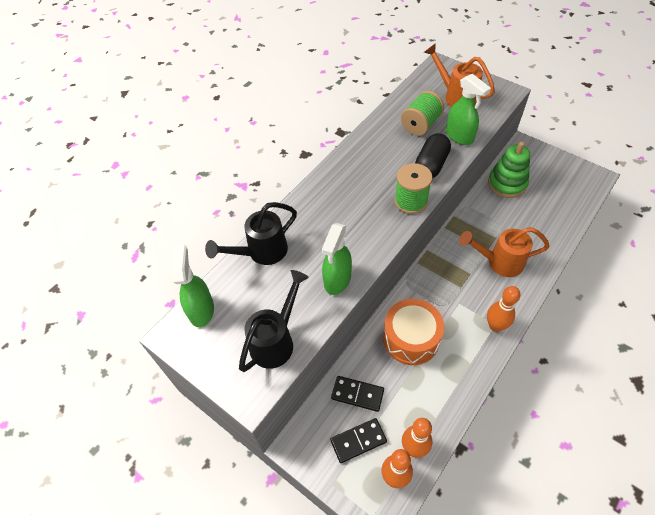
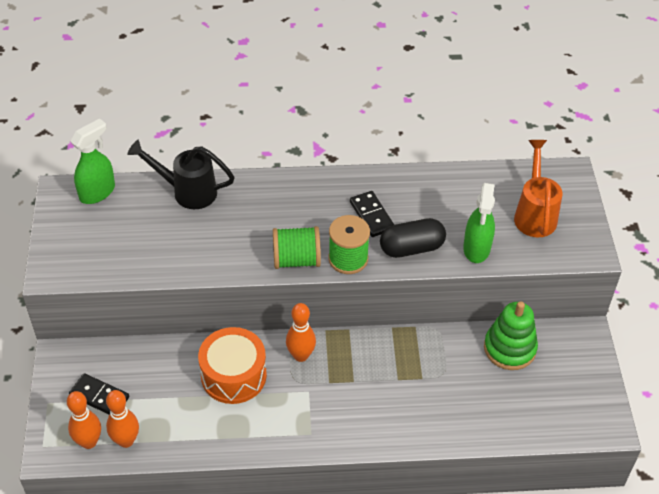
camera: 45 degrees right, 5 degrees down
(276, 340) = (112, 257): black watering can -> none
(337, 280) = (207, 259): green spray bottle -> none
(357, 394) = (142, 369): black domino -> black domino (371, 216)
(420, 124) = (460, 209): green spool -> green spool (296, 260)
(495, 326) = (309, 435): orange bowling pin -> orange bowling pin (301, 355)
(499, 262) = (391, 397): orange watering can -> none

